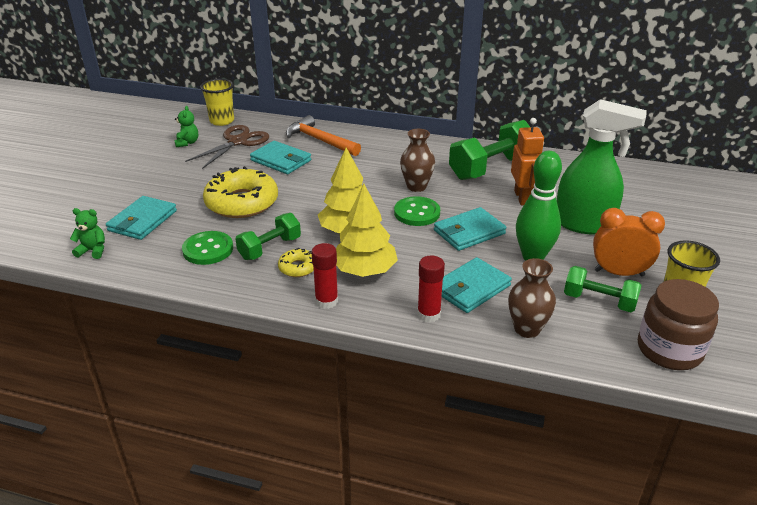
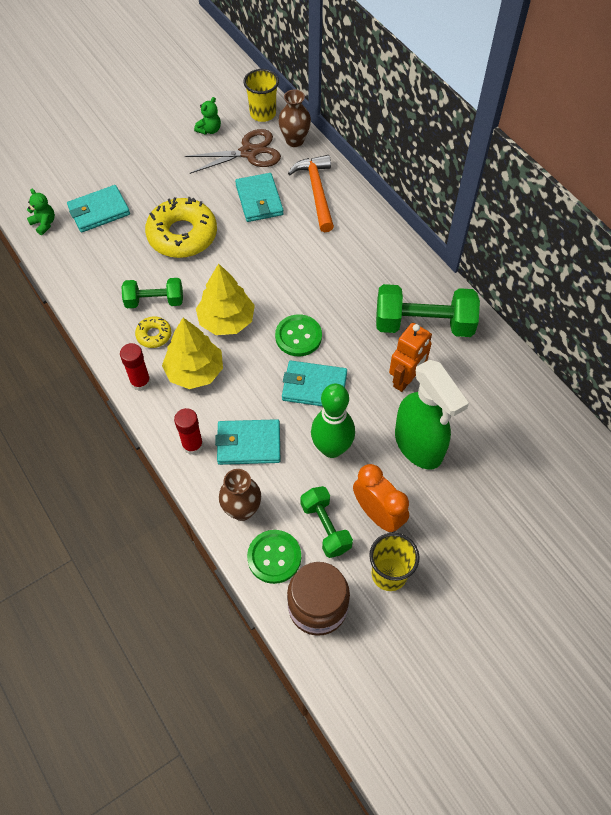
camera: 40 degrees right, 25 degrees up
(208, 249) = (114, 273): green button -> green button (274, 557)
(416, 187) = (332, 305): brown vase -> brown vase (294, 140)

